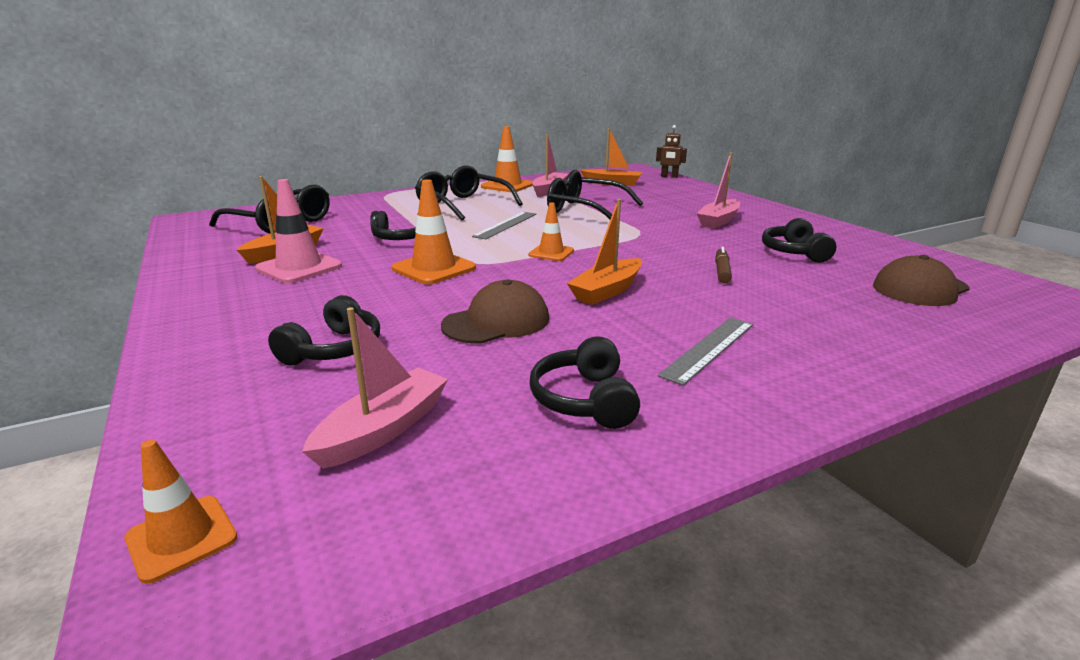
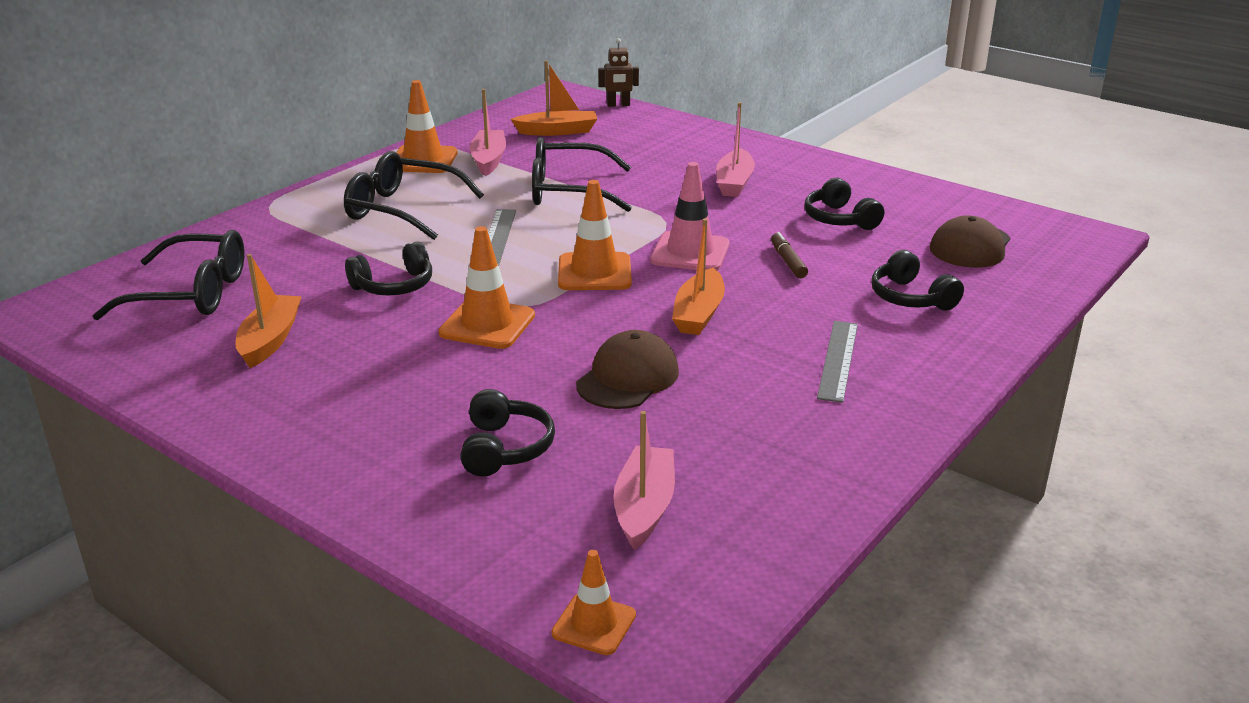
camera: 25 degrees left, 5 degrees up
(299, 268) = (323, 359): pink traffic cone -> pink traffic cone (690, 252)
(551, 253) = (594, 272): orange traffic cone -> orange traffic cone, size x1.61
(585, 400) = (778, 437): black headphones -> black headphones (910, 298)

